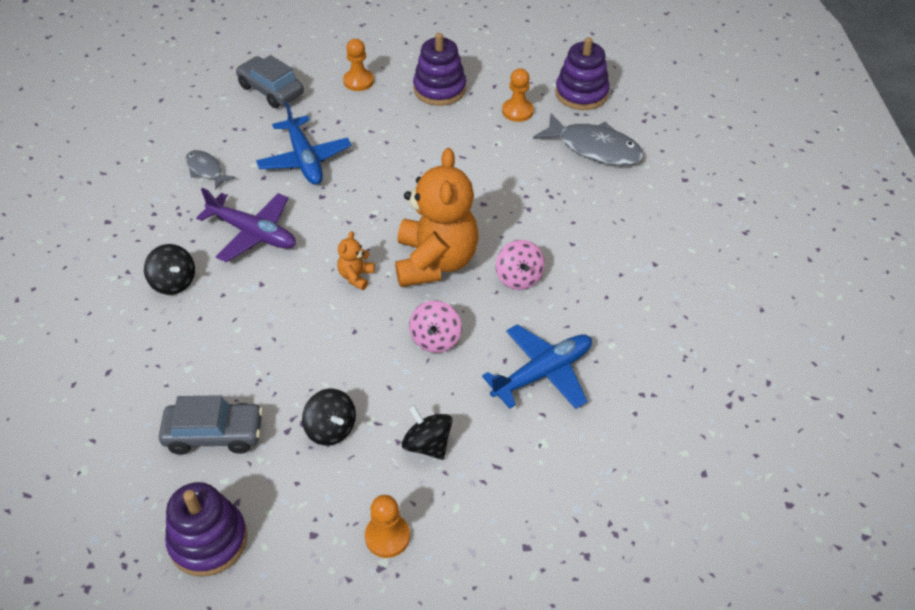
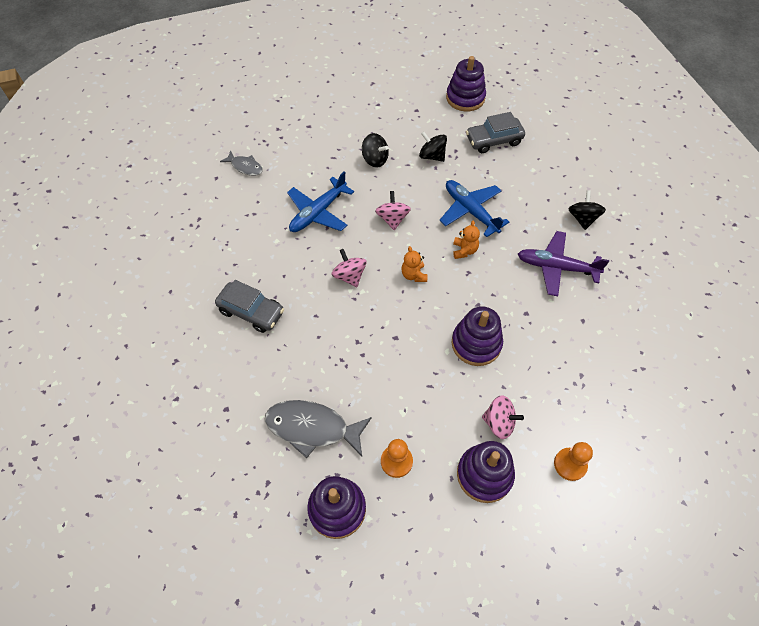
camera: 165 degrees right, 10 degrees up
(174, 282) = (582, 218): black spinning top -> black spinning top turned 60 degrees clockwise
(206, 170) = (632, 316): grey fish -> grey fish (245, 167)
(271, 90) = (645, 427): grey car -> grey car (251, 311)
(304, 159) = (561, 347): blue plane -> blue plane (470, 211)
(387, 536) = (379, 116): orange pawn -> none
(395, 180) = (476, 343): none -> purple stacking toy
(406, 118) = (499, 423): none -> pink spinning top
(435, 262) = (414, 275): orange teddy bear -> orange teddy bear, size x0.41

